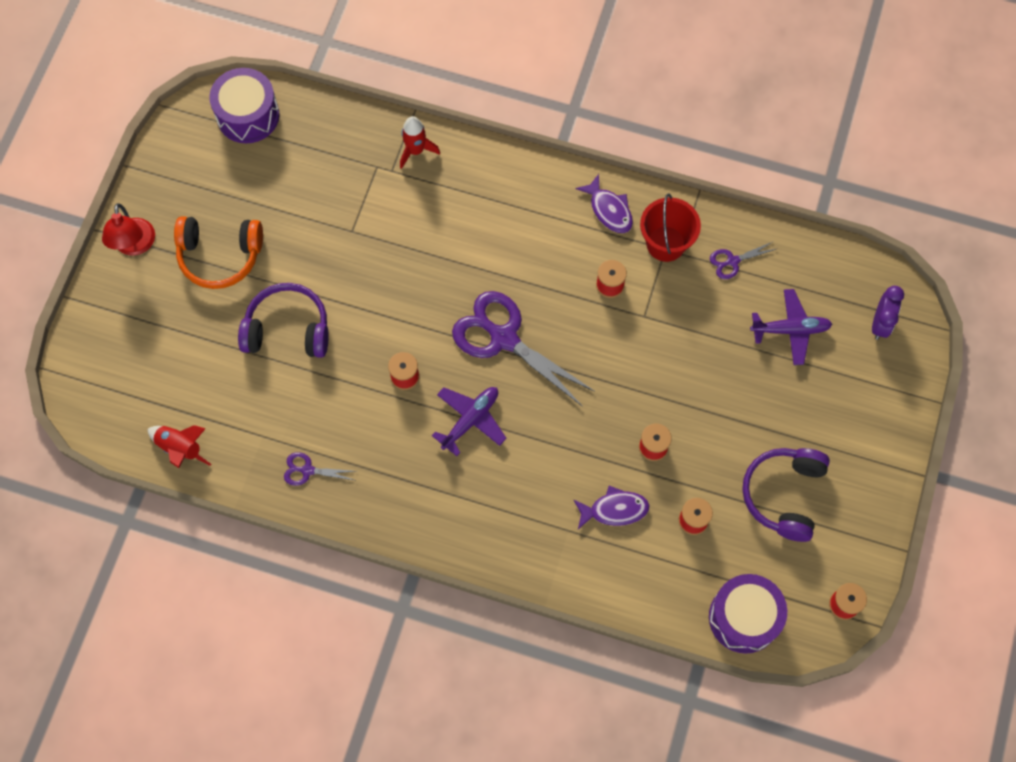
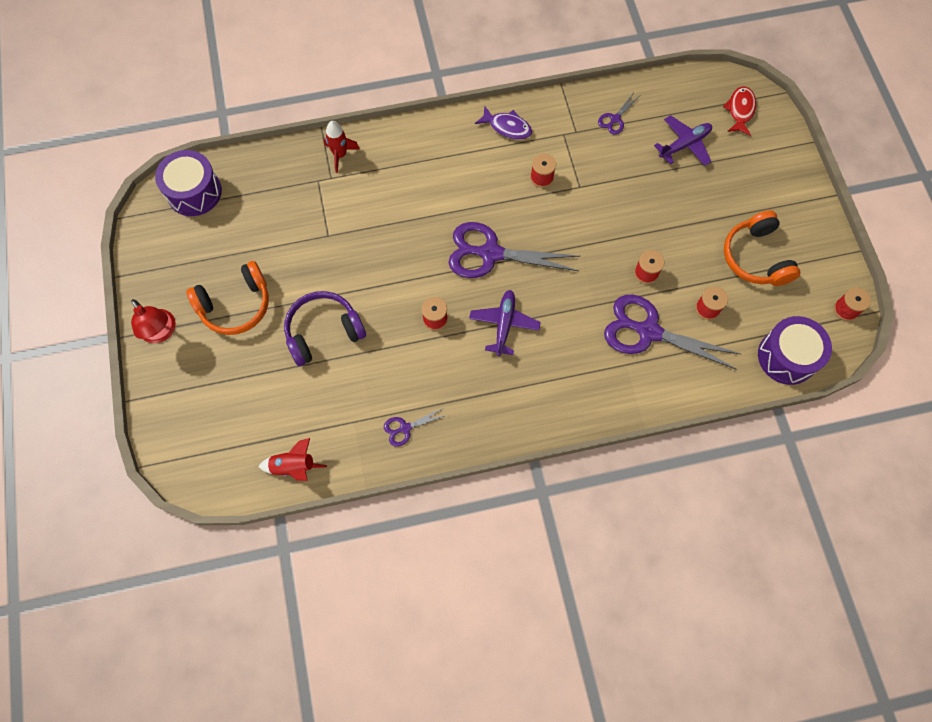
camera: 30 degrees left, 0 degrees up
(614, 510) = (648, 331): purple fish -> purple scissors
(665, 243) = (561, 130): red bucket -> none
(784, 495) = (755, 257): purple headphones -> orange headphones
(880, 324) = (740, 110): purple clock -> red fish

